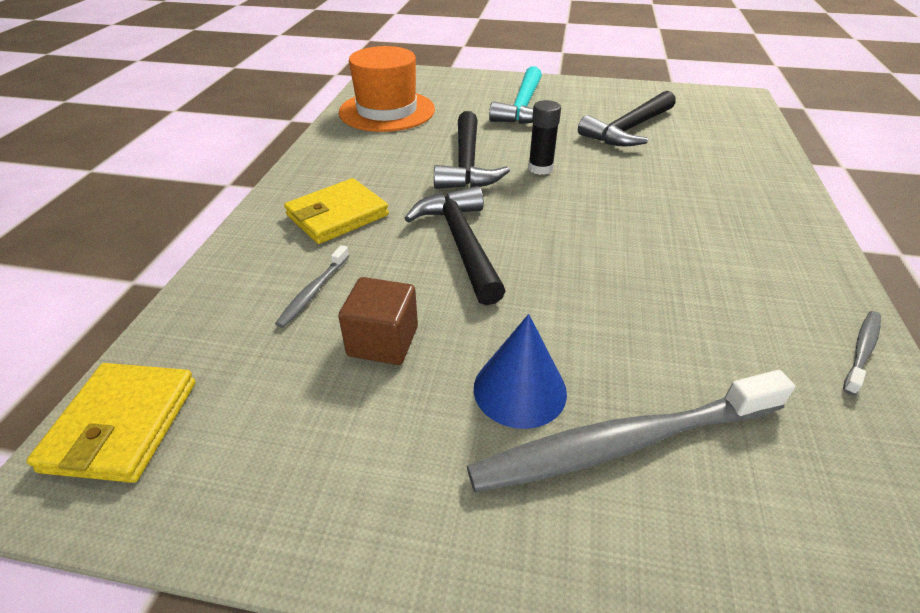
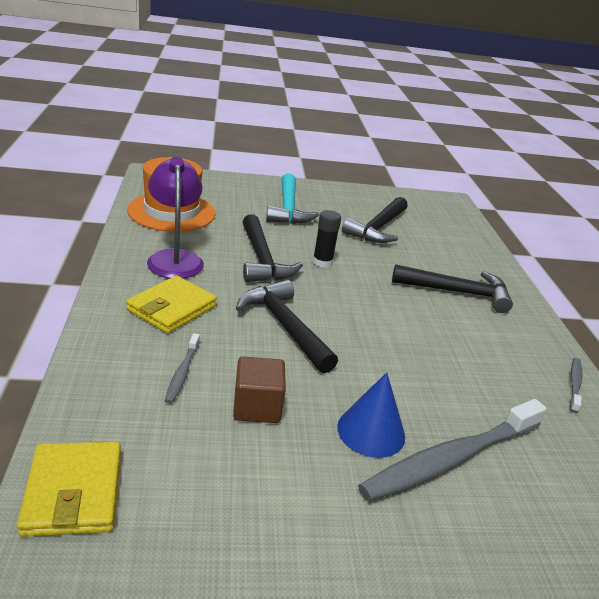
camera: 20 degrees left, 10 degrees down
(367, 160) = (175, 258): none -> purple lamp
(712, 211) = (457, 292): none -> black hammer

